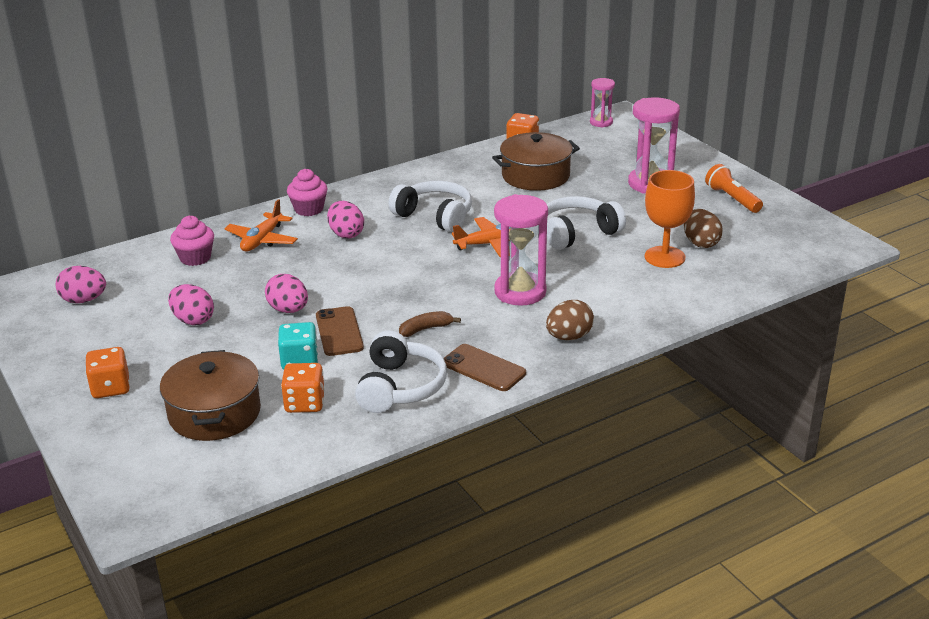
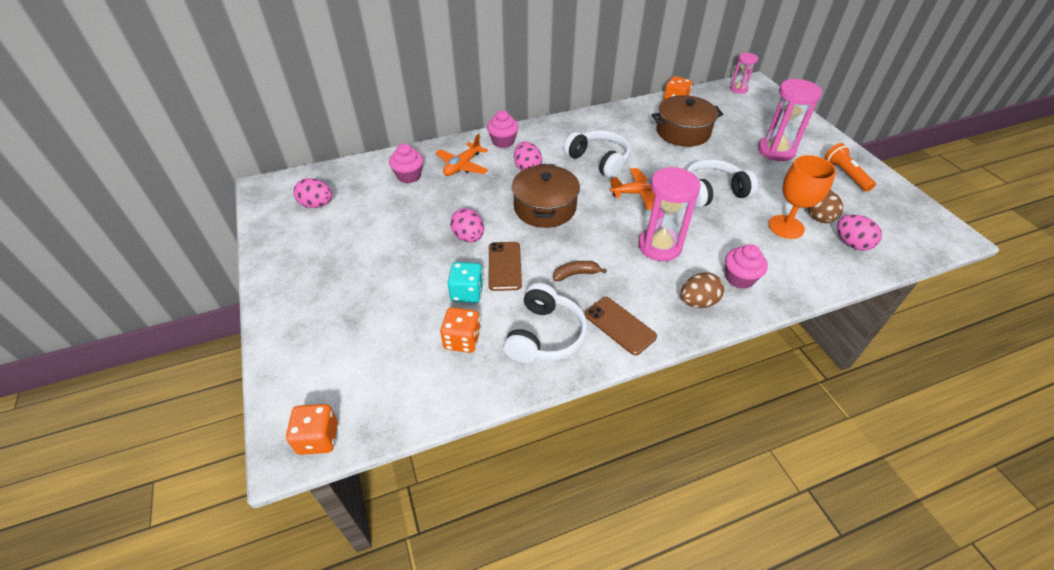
camera: 10 degrees right, 15 degrees up
(111, 388) = (312, 296): orange dice -> orange dice (318, 438)
(193, 320) = (393, 236): pink egg -> pink egg (851, 243)
(214, 413) = (386, 338): brown pot -> brown pot (545, 208)
(614, 310) = (739, 278): none -> pink cupcake

